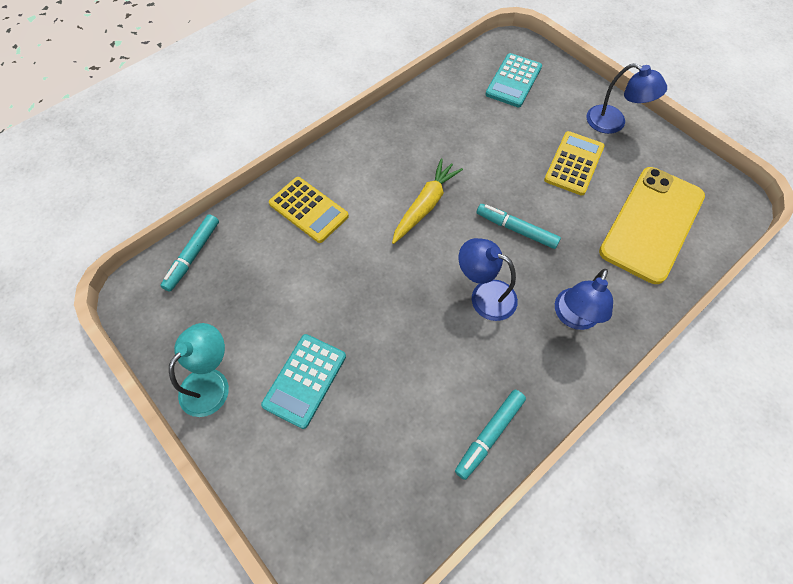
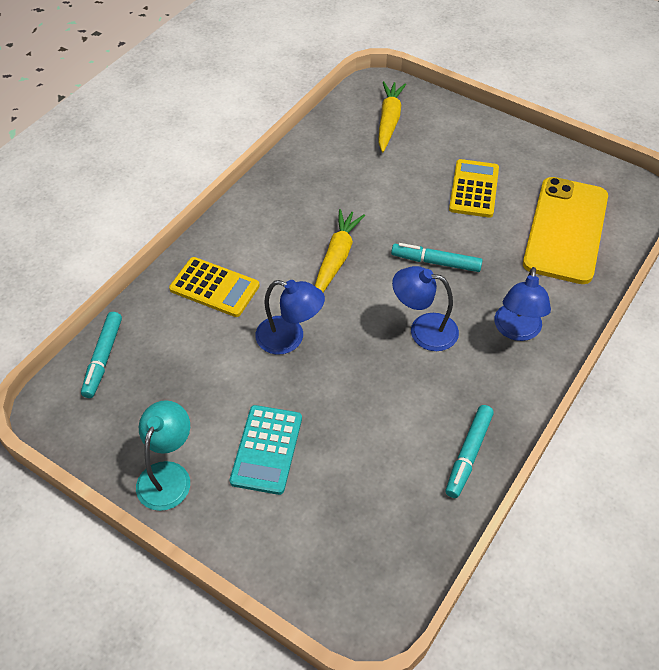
camera: 15 degrees left, 10 degrees down
(513, 81) = (389, 121): turquoise calculator -> yellow carrot
(613, 123) = (501, 143): blue lamp -> blue lamp (289, 338)

